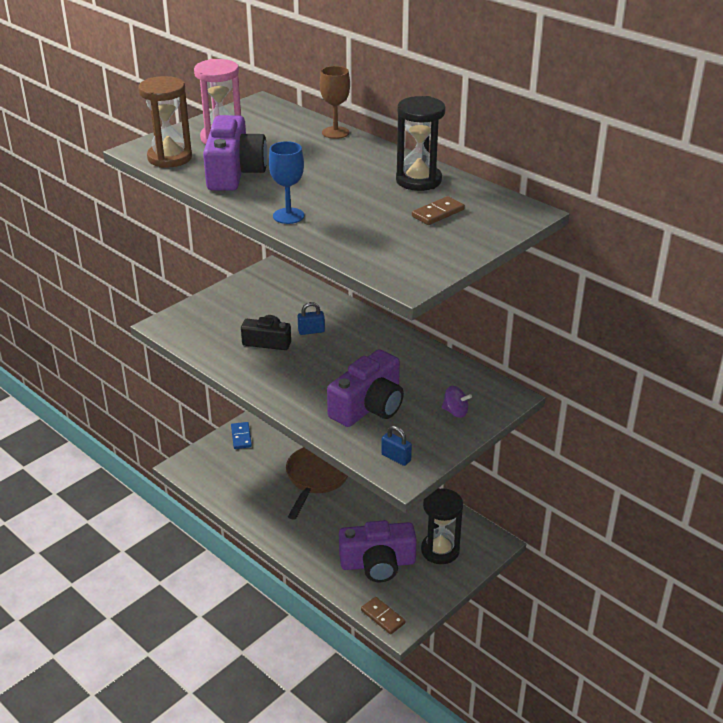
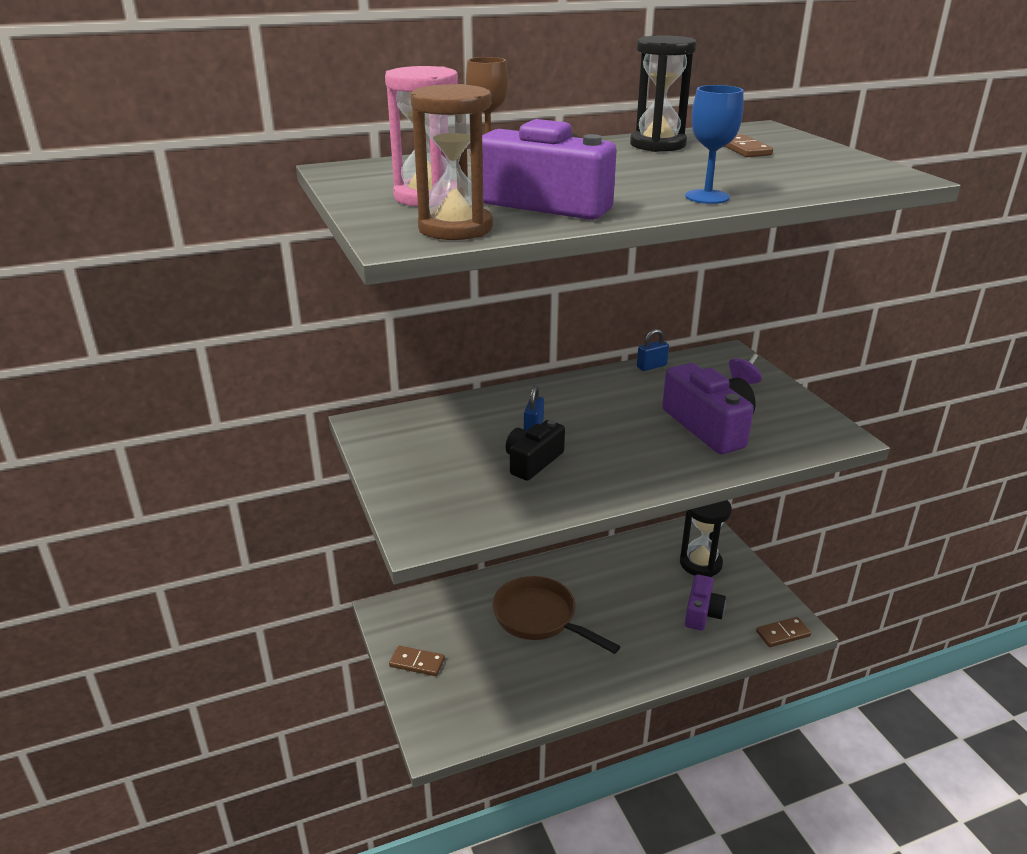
camera: 65 degrees left, 5 degrees down
(241, 437) = (417, 663): blue domino -> brown domino
(378, 563) = (702, 613): purple camera -> purple camera, size x0.62
(396, 458) = (810, 433): blue padlock -> blue padlock (651, 366)

